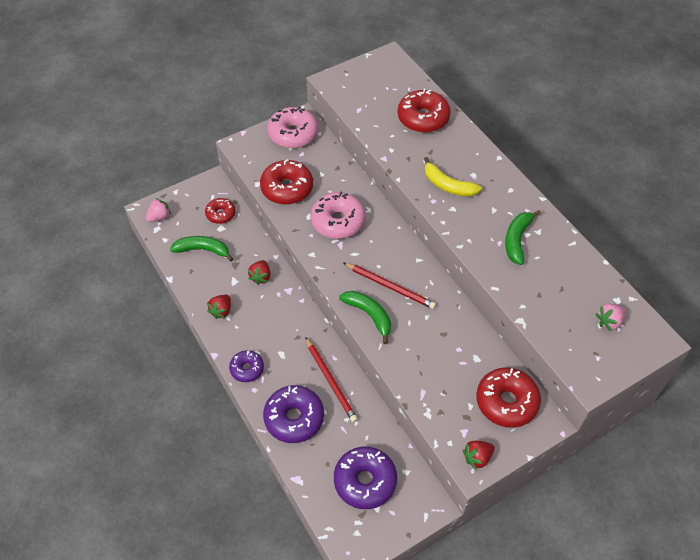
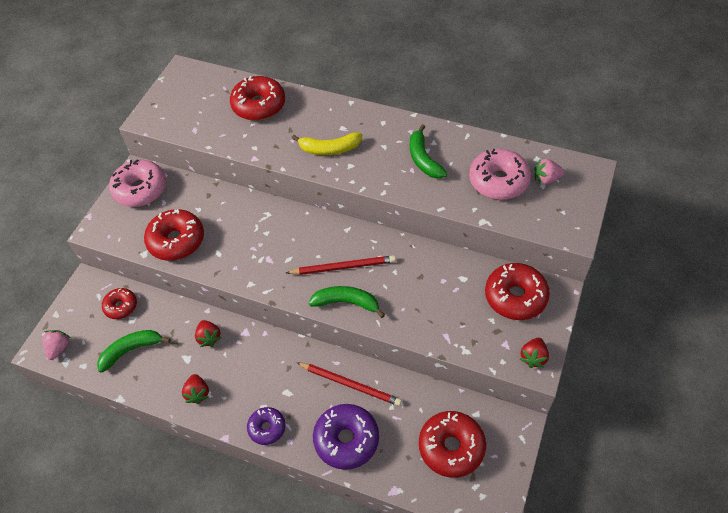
camera: 35 degrees left, 0 degrees up
(338, 221) = (249, 241): pink donut -> pink donut (498, 181)
(365, 481) = (451, 447): purple donut -> red donut
(609, 322) = (546, 179): pink strawberry -> pink strawberry turned 60 degrees clockwise

